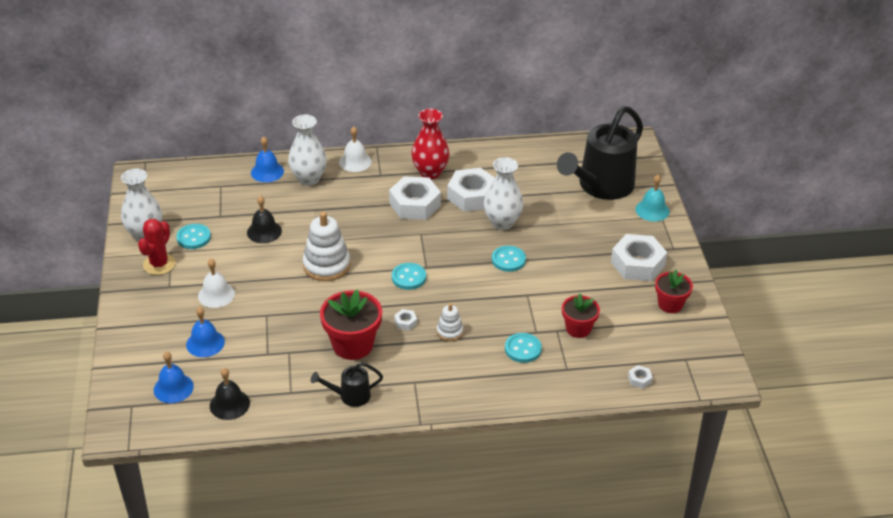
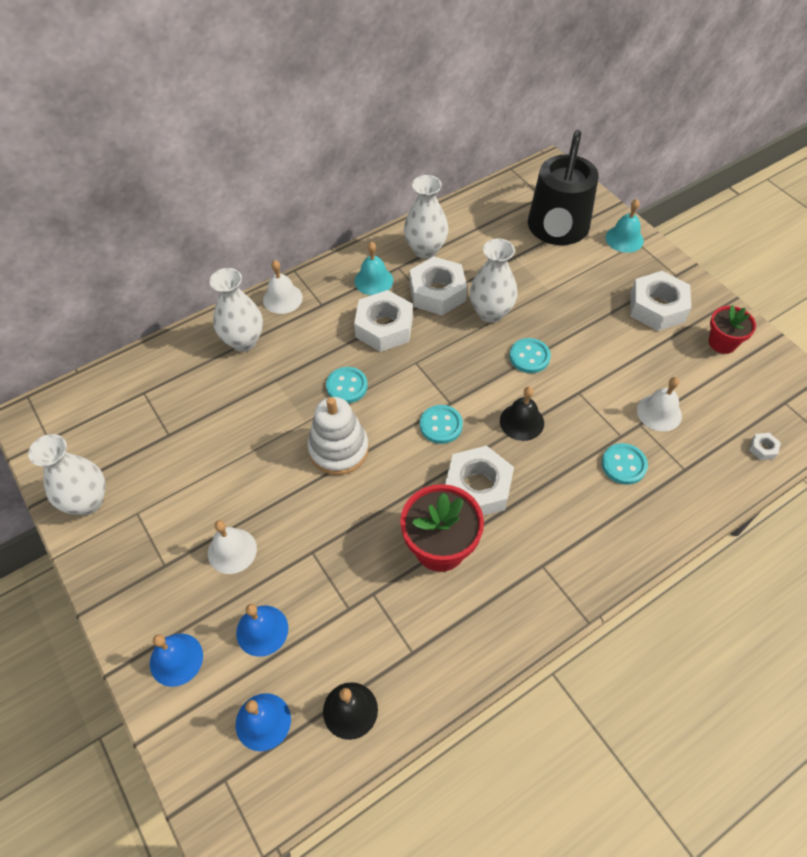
camera: 25 degrees left, 15 degrees up
(159, 264) = (132, 538): red cactus -> none
(193, 238) = (153, 479): turquoise button -> turquoise button (347, 386)
(264, 231) = (235, 434): black bell -> black bell (521, 422)
(267, 172) = (189, 351): blue bell -> blue bell (176, 659)
(350, 396) = (484, 623): black watering can -> none
(405, 322) = (478, 487): white nut -> white nut, size x2.43
(430, 172) = (373, 280): red vase -> turquoise bell
(449, 331) = (533, 478): white stacking toy -> none
(485, 165) = (425, 250): none -> white vase
(578, 329) = (659, 412): red flower pot -> white bell

